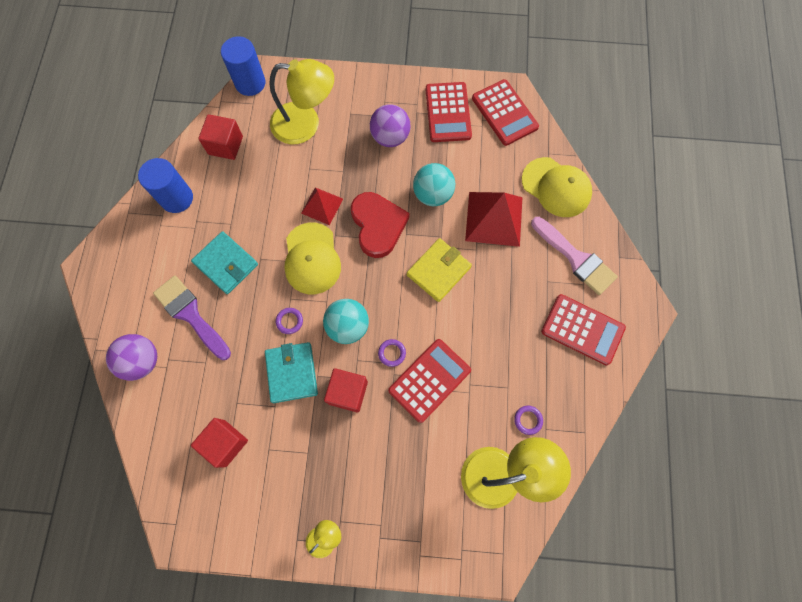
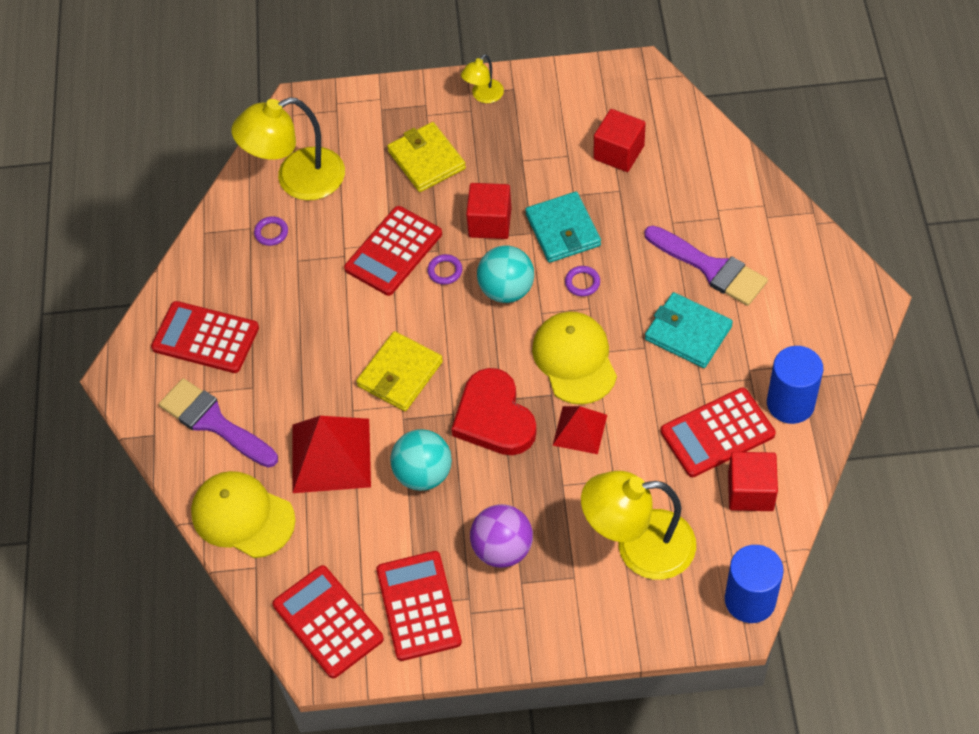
camera: 175 degrees right, 15 degrees down
(142, 361) = (749, 211): purple ball -> none
(232, 187) = (717, 433): none -> red calculator
(388, 471) = (426, 160): none -> yellow wallet
(576, 258) = (214, 422): pink brush -> purple brush

